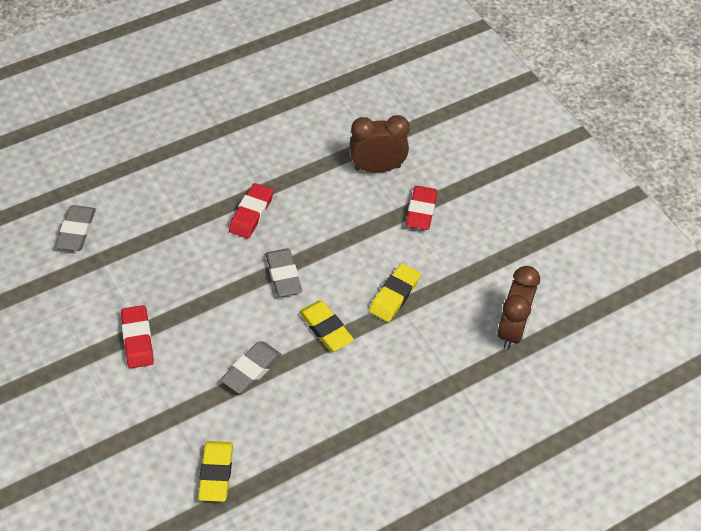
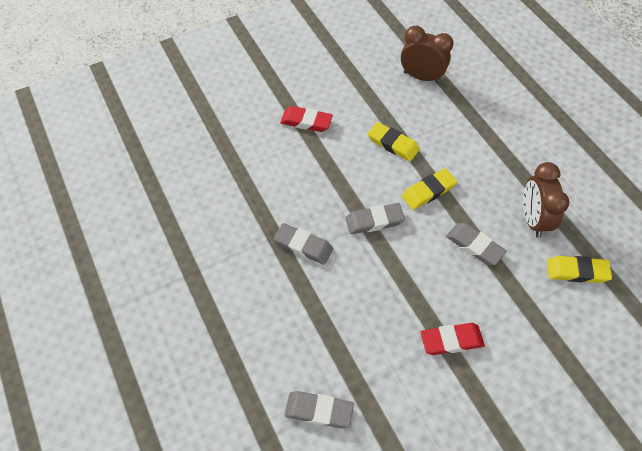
camera: 85 degrees left, 5 degrees up
(251, 213) = (303, 246): red eraser -> grey eraser
(377, 168) = (256, 148): brown clock -> brown clock (532, 219)

